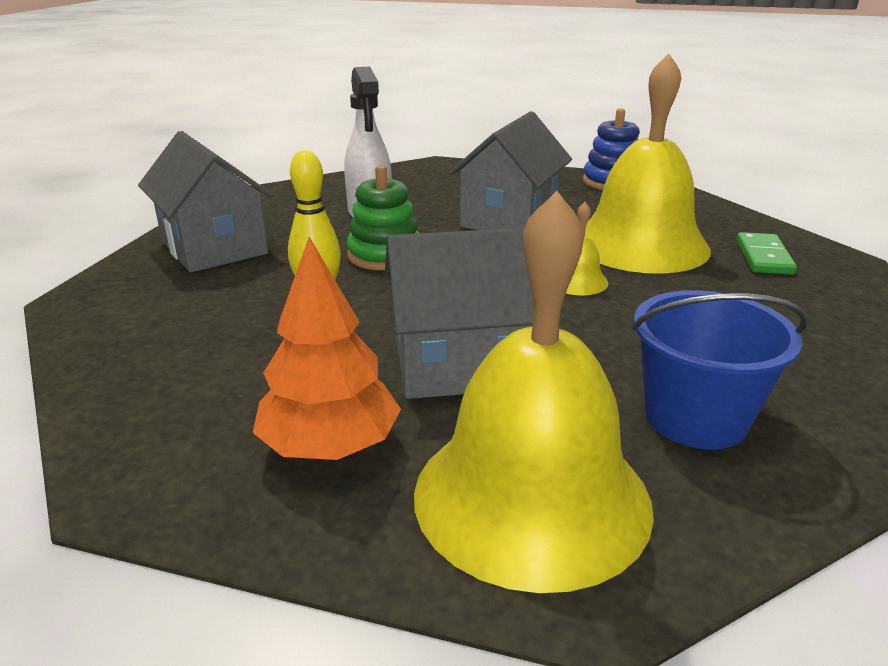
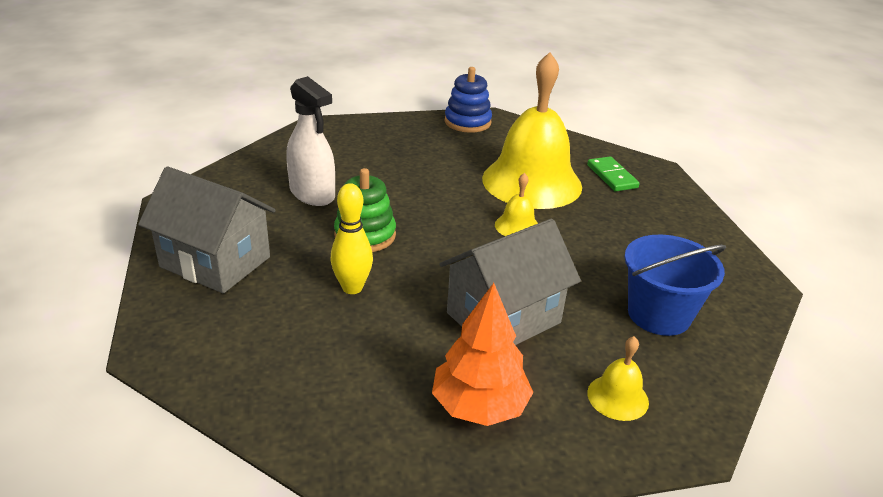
camera: 30 degrees left, 5 degrees up
(509, 219) = (425, 177): grey house -> none
(531, 497) = (618, 397): yellow bell -> yellow bell, size x0.42

